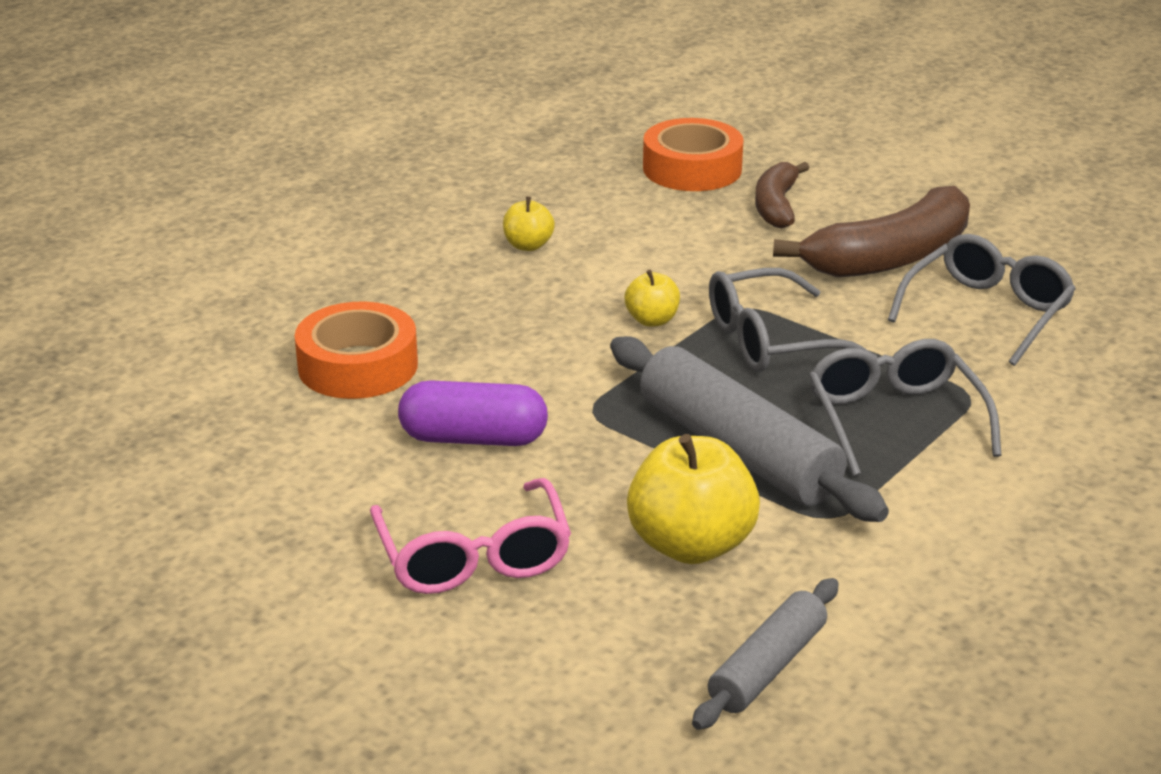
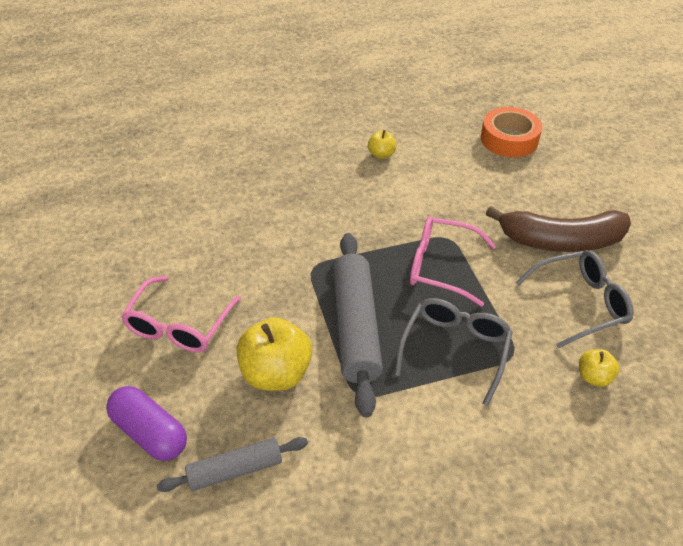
camera: 35 degrees right, 15 degrees up
(358, 366) = (240, 192): orange tape -> none
(473, 438) = (246, 257): purple capsule -> purple capsule (150, 432)
(652, 320) = (395, 226): yellow apple -> yellow apple (593, 377)
(772, 340) = (441, 266): grey glasses -> pink glasses
(776, 206) = (530, 181): brown banana -> none

